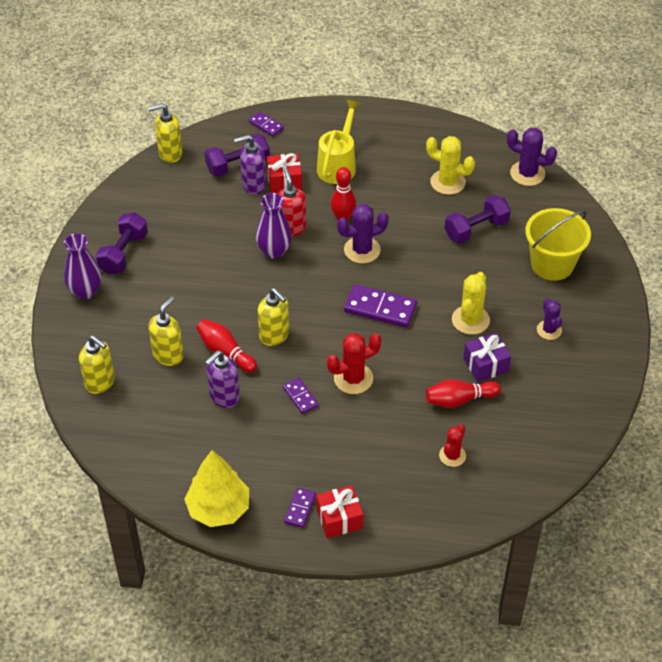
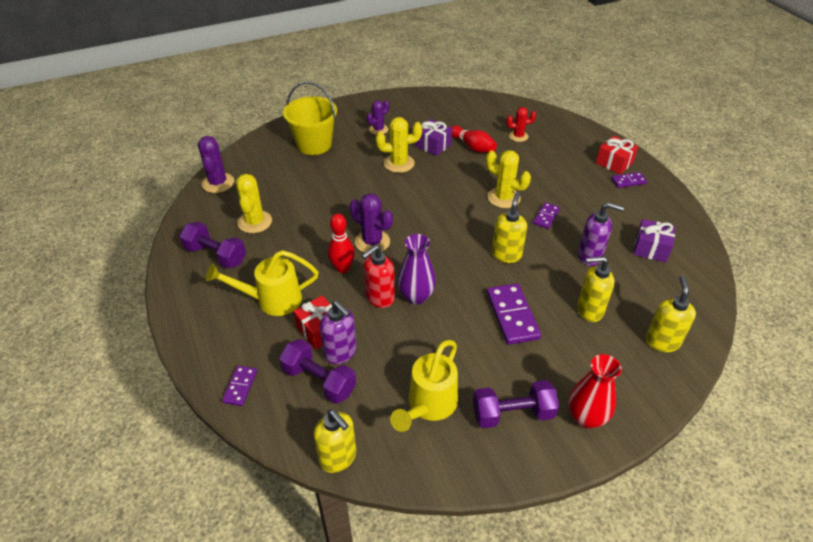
camera: 120 degrees left, 5 degrees down
(85, 291) = (586, 417): purple vase -> red vase
(169, 213) = (429, 405): none -> yellow watering can
(195, 453) = (651, 249): none -> purple gift
(218, 509) = (674, 217): yellow tree -> none
(225, 352) = (549, 276): red bowling pin -> none
(353, 378) = (503, 198): red cactus -> yellow cactus
(380, 308) = (426, 209): purple domino -> purple domino (512, 315)
(476, 229) = (302, 189): purple dumbbell -> purple dumbbell (216, 255)

